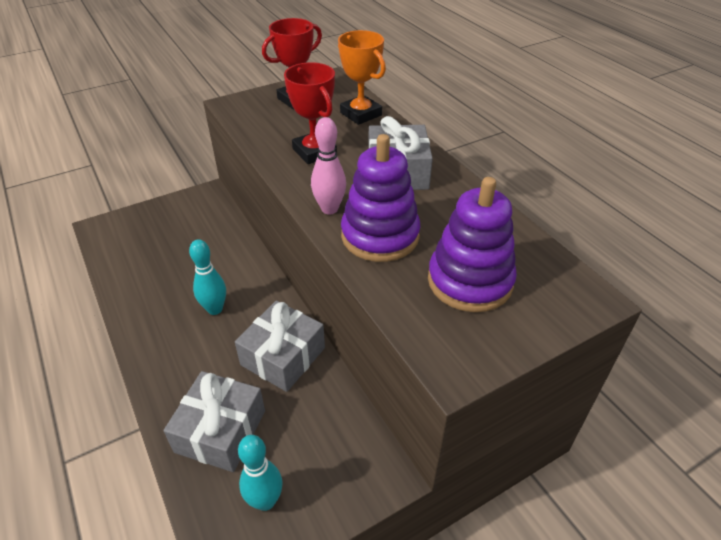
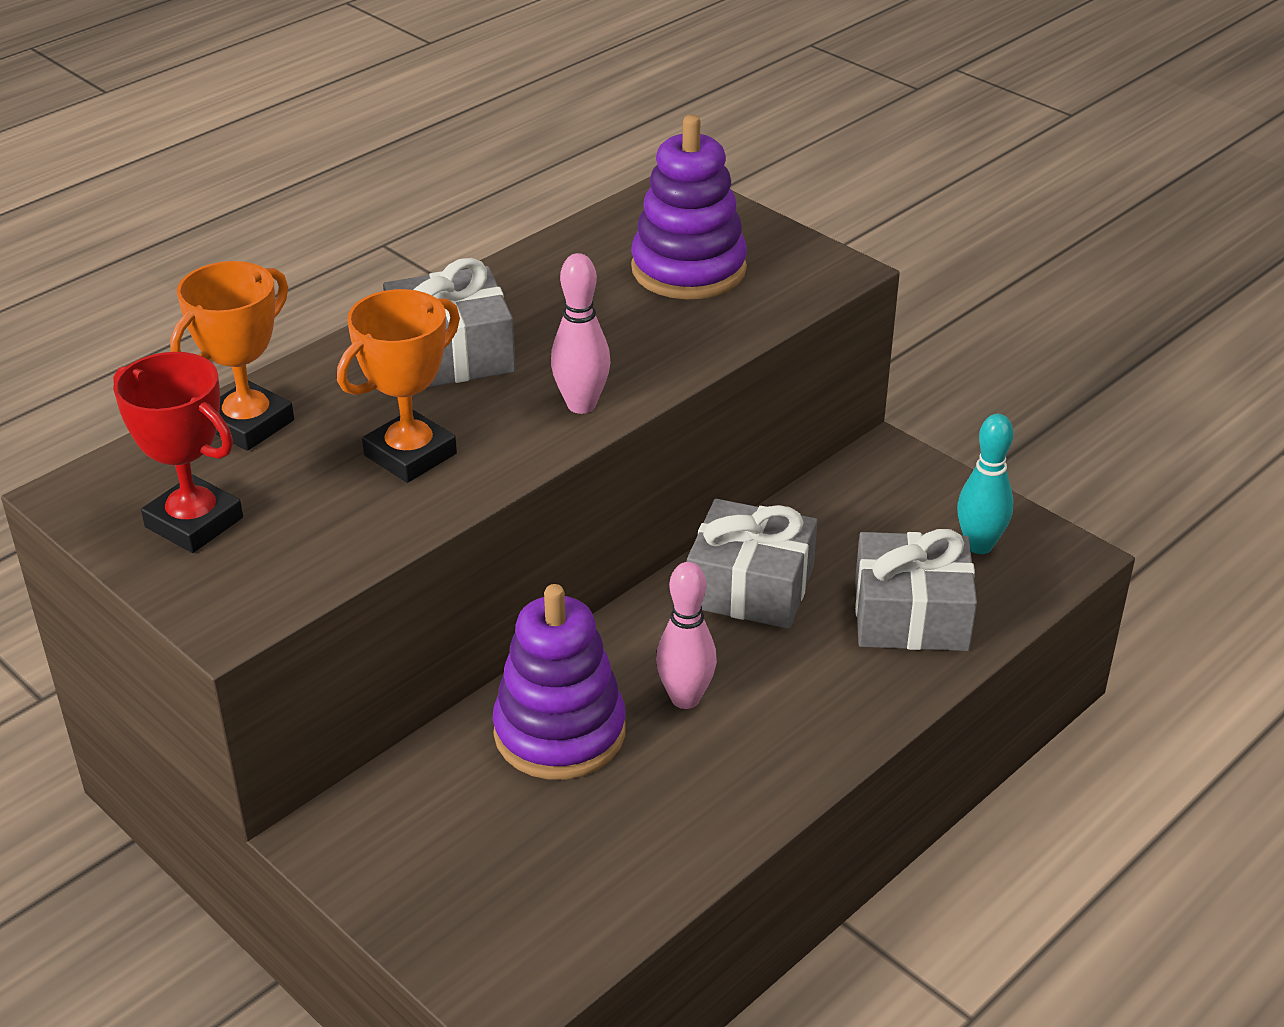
camera: 105 degrees left, 5 degrees down
(215, 309) = (685, 698): turquoise bowling pin -> pink bowling pin
(314, 152) = (410, 454): red trophy -> orange trophy
(380, 236) = (628, 348): purple stacking toy -> purple stacking toy (559, 732)

